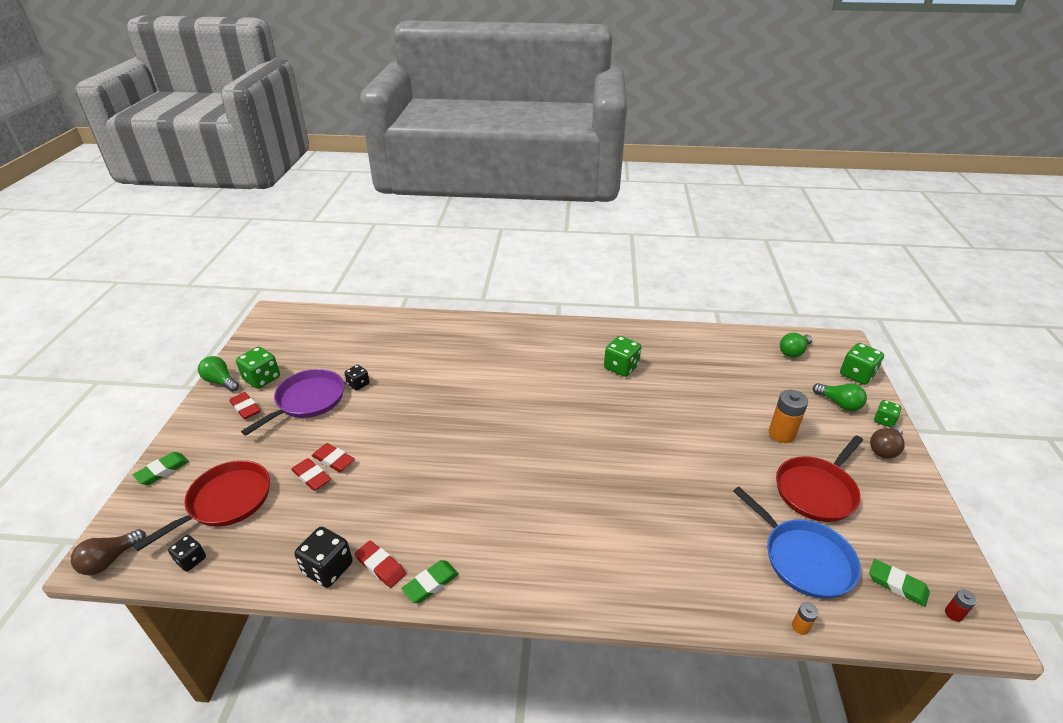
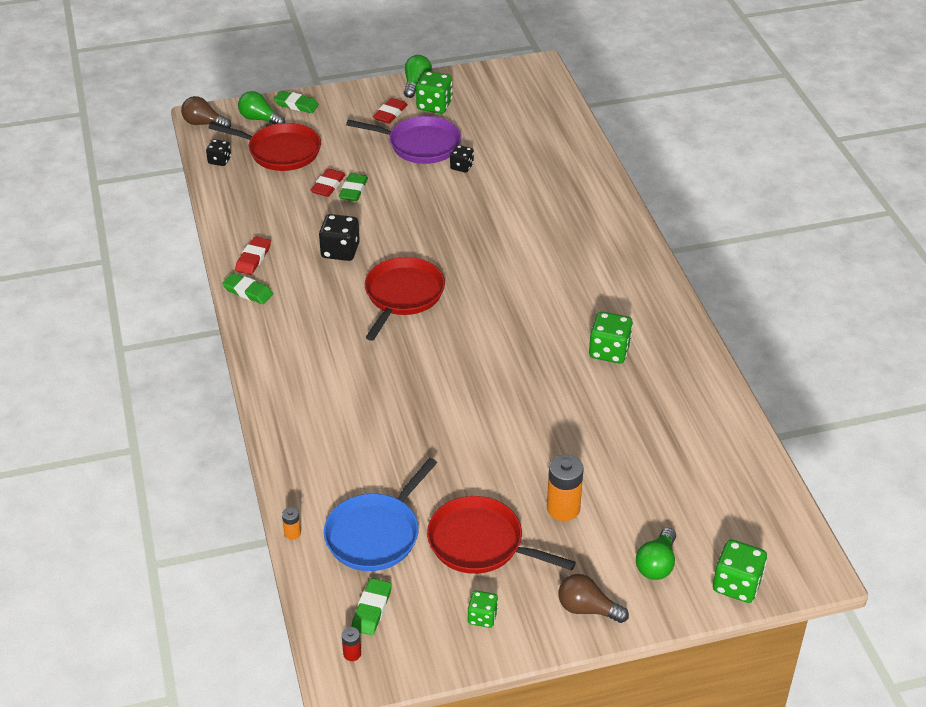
camera: 70 degrees right, 5 degrees up
(328, 568) = (240, 231): black dice -> black dice (340, 251)
(333, 460) = (353, 190): red eraser -> green eraser
(502, 462) = (403, 295): none -> red pan
(793, 352) = (750, 514): green light bulb -> green light bulb (260, 119)
(884, 420) = (646, 611): green dice -> green dice (482, 617)

